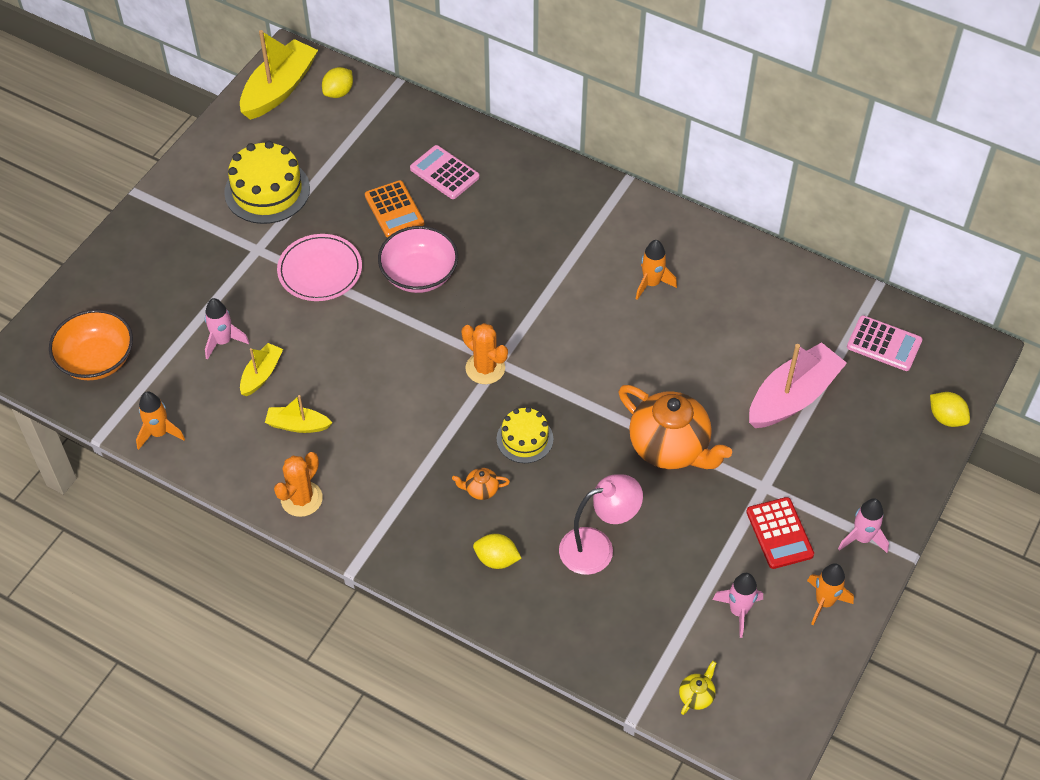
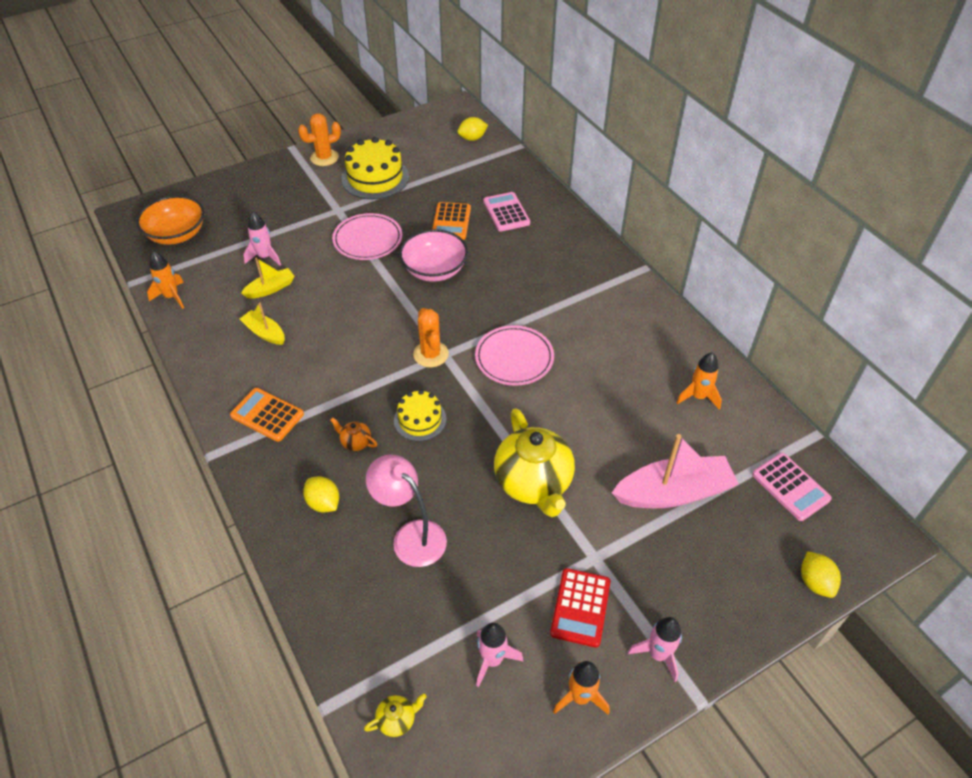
camera: 30 degrees right, 5 degrees down
(279, 89) = (434, 123): yellow boat -> none
(301, 499) = (222, 385): orange cactus -> orange cactus (324, 158)
(373, 506) = (267, 415): none -> orange calculator
(568, 334) = (514, 358): none -> pink plate
(597, 547) = (411, 536): pink lamp -> pink lamp turned 150 degrees counterclockwise
(651, 284) = (610, 349): orange rocket -> orange rocket (698, 397)
(670, 447) = (533, 483): orange teapot -> yellow teapot

